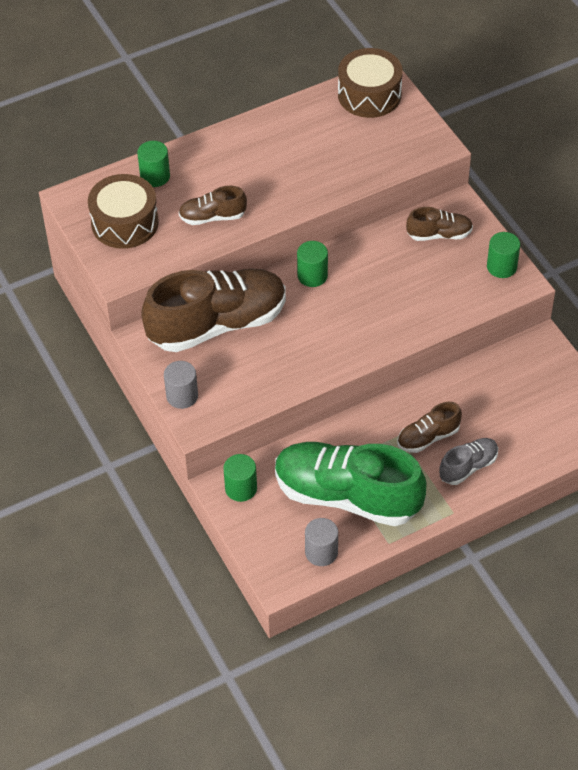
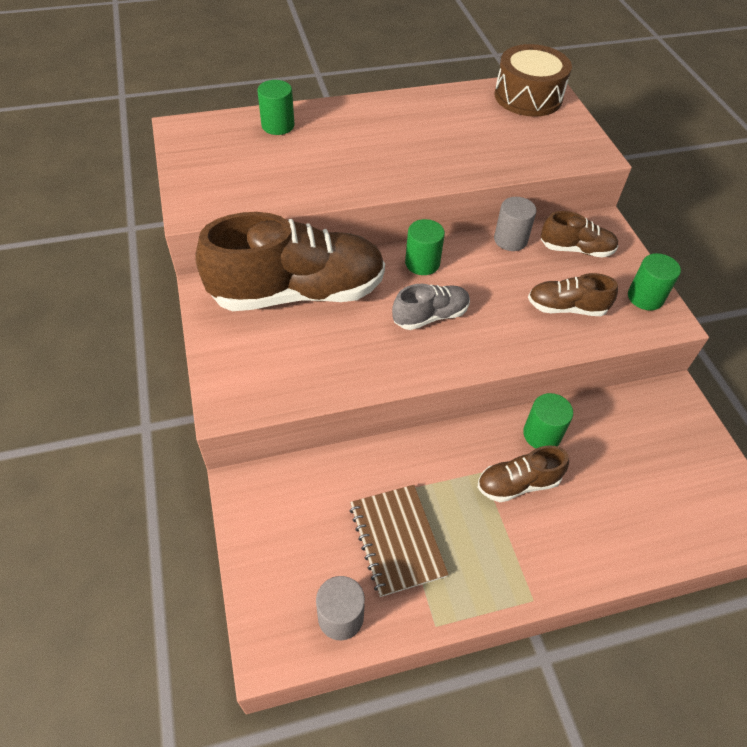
camera: 10 degrees right, 0 degrees up
(125, 223) = (226, 161): brown drum -> none
(182, 396) = (224, 365): grey cylinder -> grey cylinder (510, 240)
(212, 217) = (324, 173): brown shoe -> brown shoe (566, 308)
(241, 488) = (267, 497): green cylinder -> green cylinder (542, 434)
(347, 496) = (397, 540): green shoe -> brown notebook
(468, 467) = (563, 537): grey shoe -> grey shoe (430, 316)

